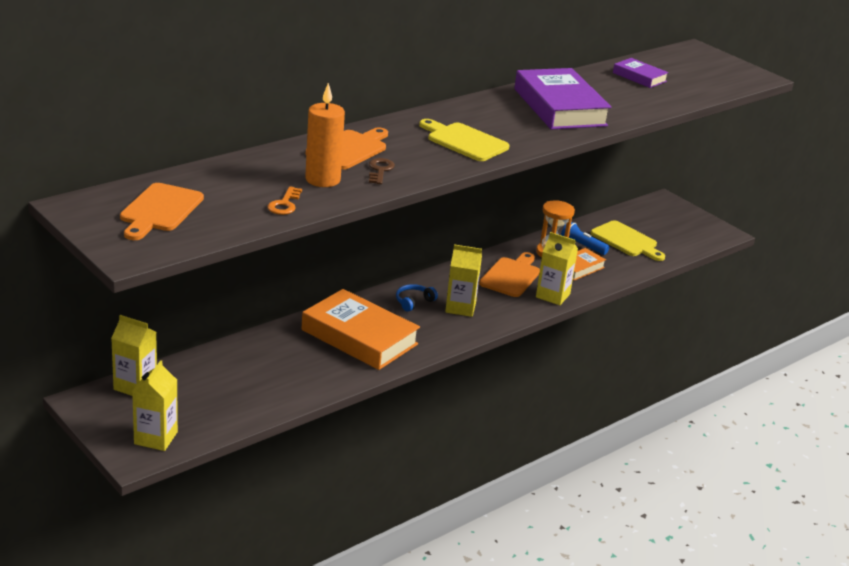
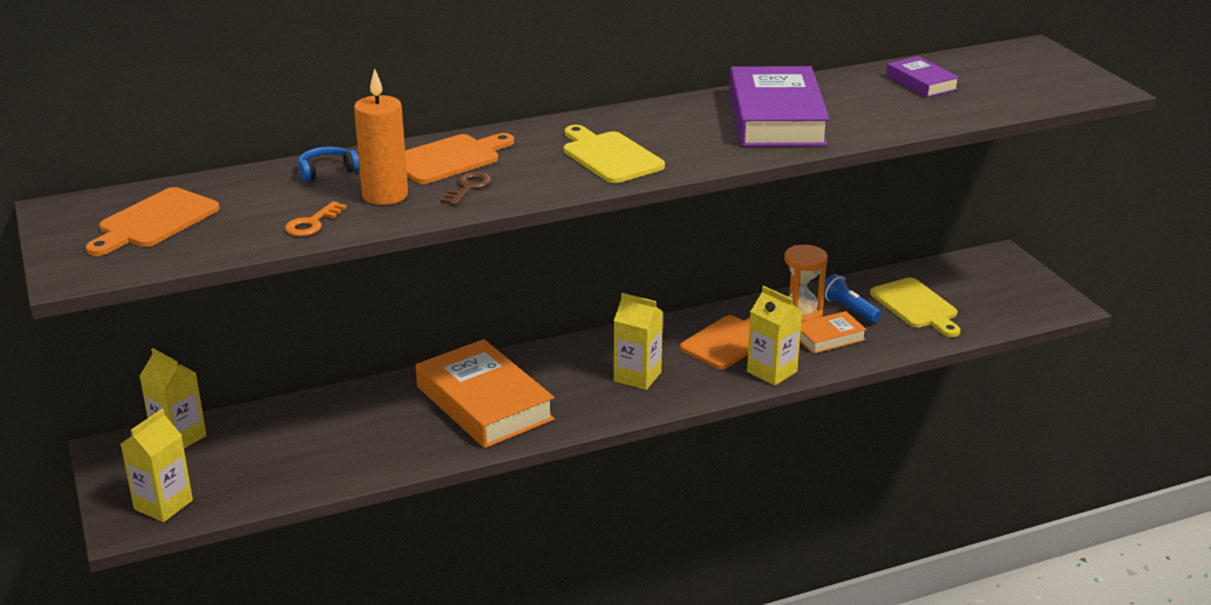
camera: 20 degrees right, 0 degrees up
(413, 302) = (580, 364): blue headphones -> blue headphones (327, 171)

